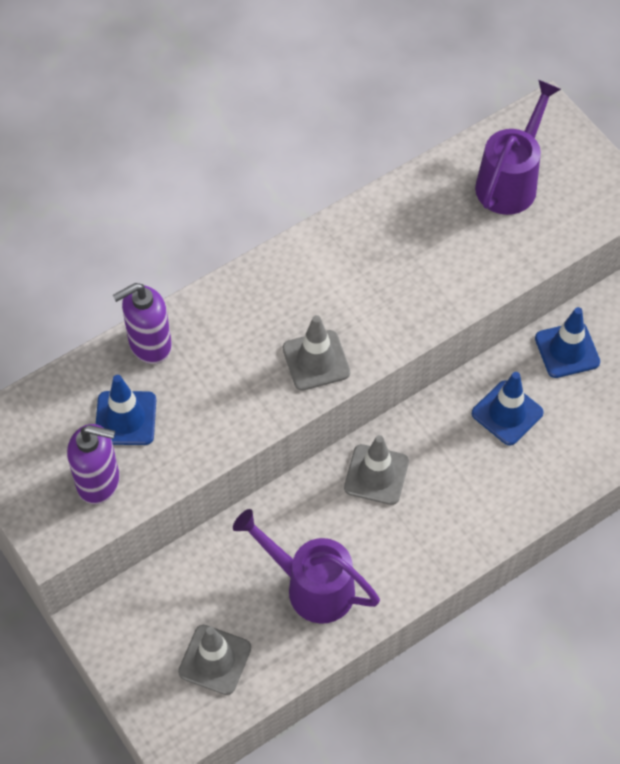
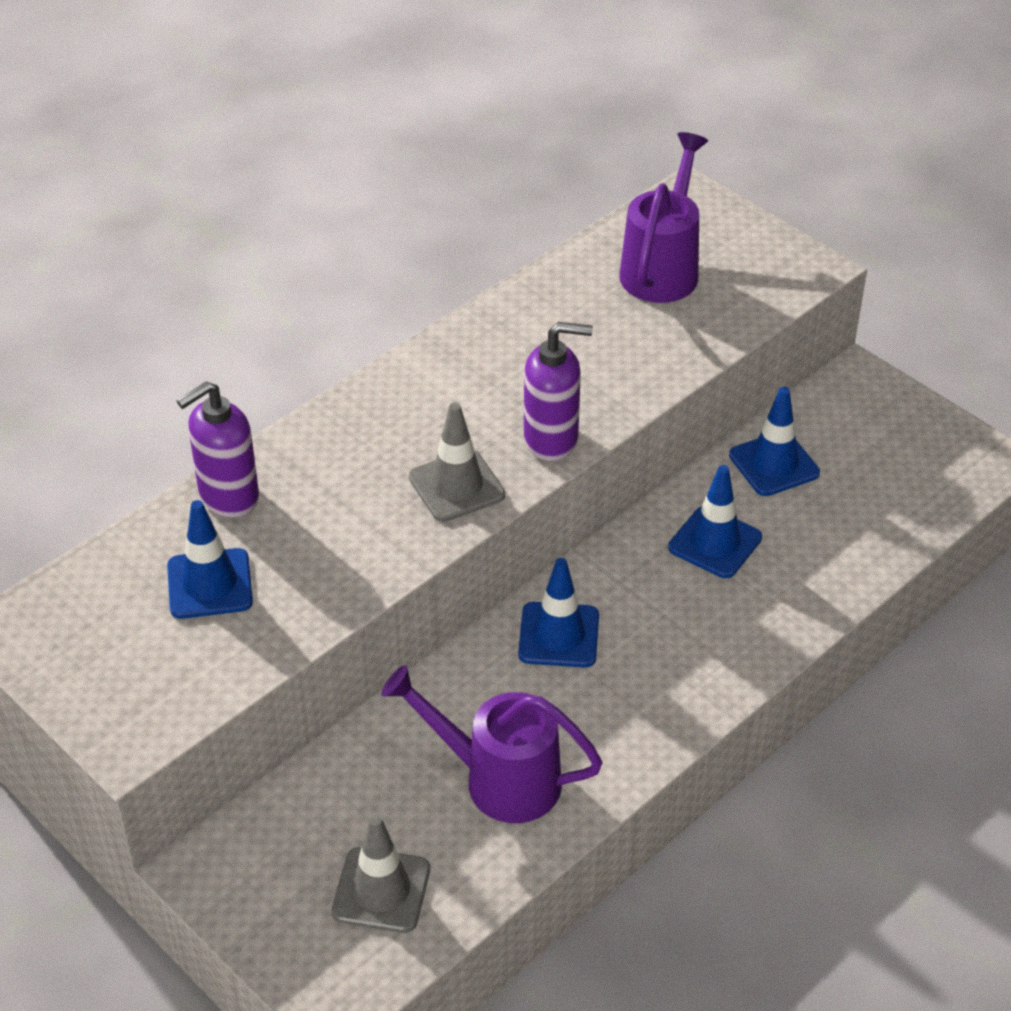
camera: 10 degrees left, 15 degrees down
(99, 482) = (184, 663): purple soap dispenser -> purple soap dispenser (551, 440)
(376, 475) = (558, 635): grey traffic cone -> blue traffic cone

